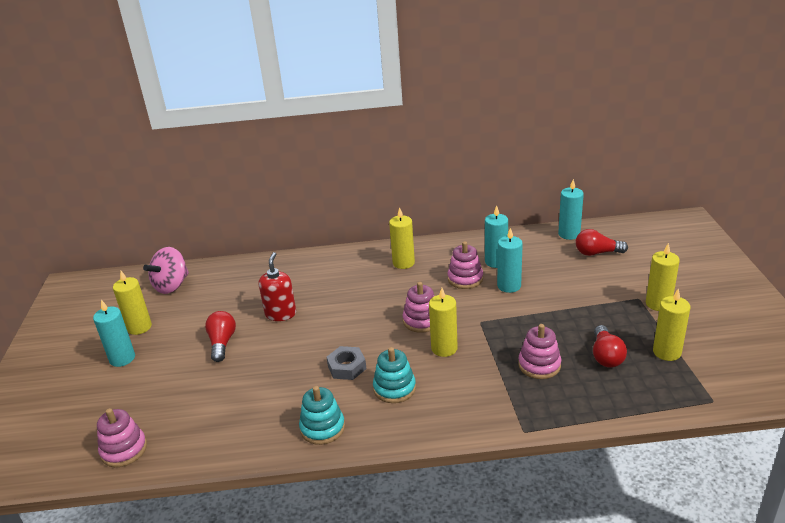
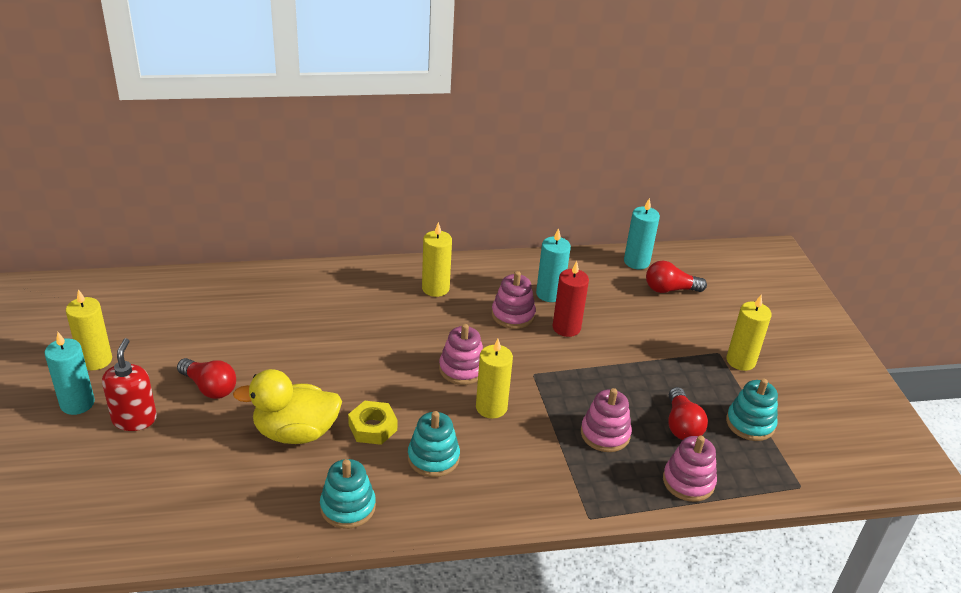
camera: 10 degrees left, 5 degrees up
(124, 450) = (94, 529): pink stacking toy -> pink stacking toy (688, 481)
(172, 286) = (133, 303): pink spinning top -> none
(222, 343) = (209, 387): red light bulb -> red light bulb turned 135 degrees clockwise
(281, 314) = (283, 351): red soap dispenser -> red soap dispenser (134, 419)
(285, 373) = (295, 432): none -> yellow duck
(347, 367) = (372, 427): grey nut -> yellow nut
(509, 286) = (566, 328): turquoise candle -> red candle
(667, 352) = (750, 423): yellow candle -> turquoise stacking toy

